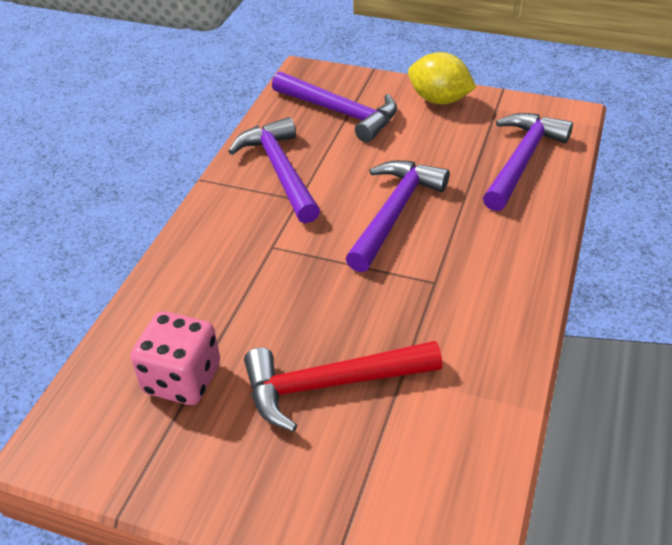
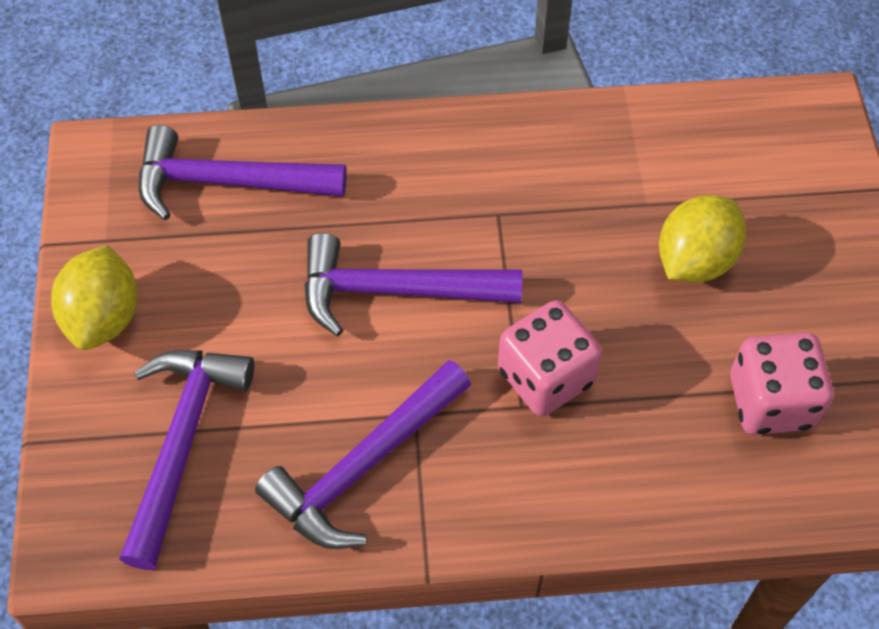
camera: 115 degrees left, 15 degrees up
(285, 263) = (545, 377): none -> pink dice
(330, 385) = (694, 260): red hammer -> yellow lemon

